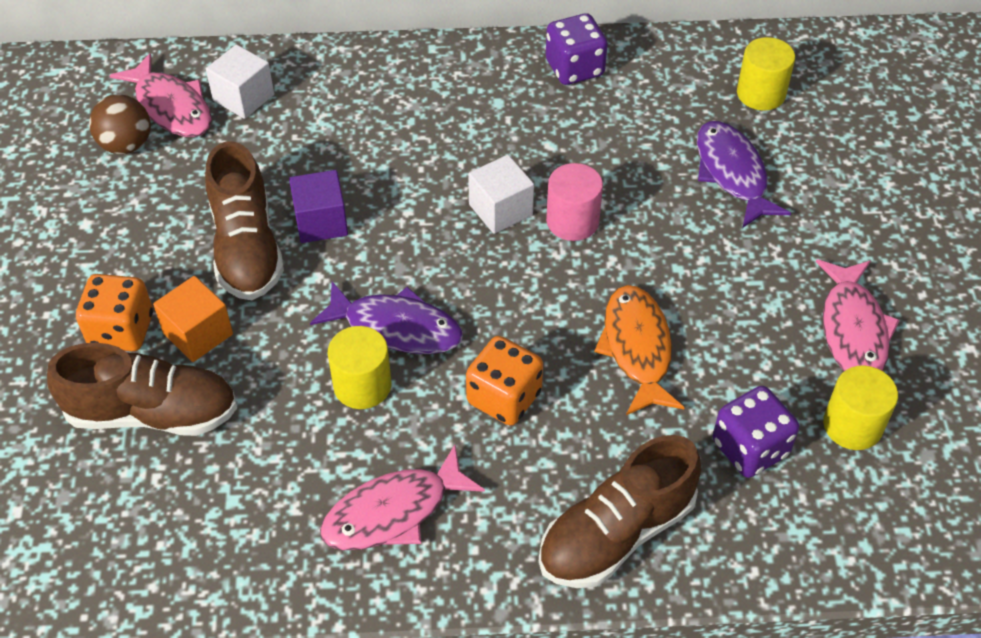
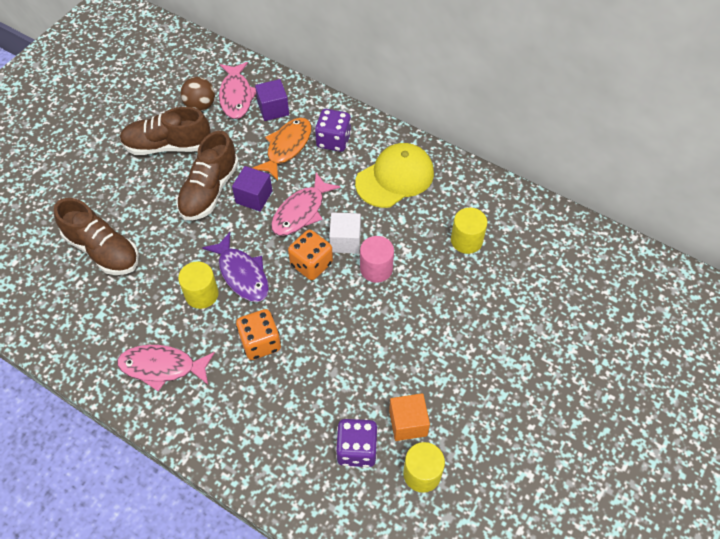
camera: 35 degrees right, 5 degrees up
(121, 330) = (123, 201): orange dice -> orange dice (311, 264)
(198, 334) = (153, 222): orange cube -> orange cube (408, 423)
(243, 97) = (273, 109): white cube -> purple cube
(494, 100) = (395, 178): none -> yellow cap
(574, 68) = (453, 182): purple dice -> purple dice (333, 140)
(616, 533) = (252, 448): brown shoe -> brown shoe (167, 146)
(637, 348) = (347, 359): orange fish -> orange fish (287, 147)
(732, 173) = (486, 292): purple fish -> none
(761, 94) = (546, 254): yellow cylinder -> yellow cylinder (466, 240)
(853, 329) = (472, 421): pink fish -> pink fish (301, 211)

